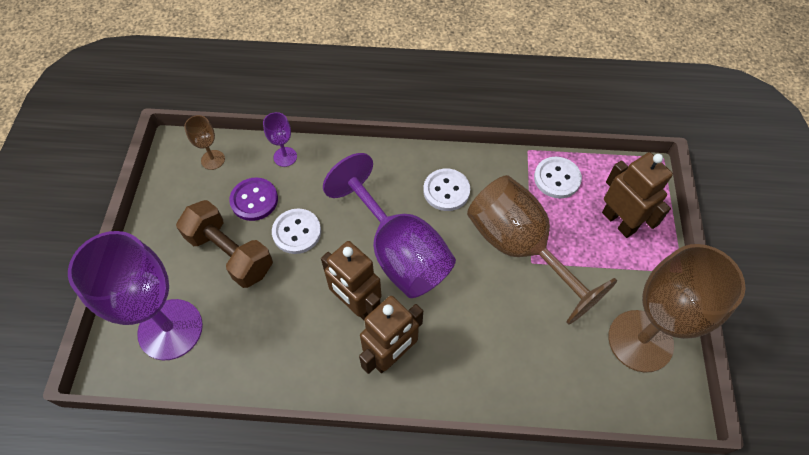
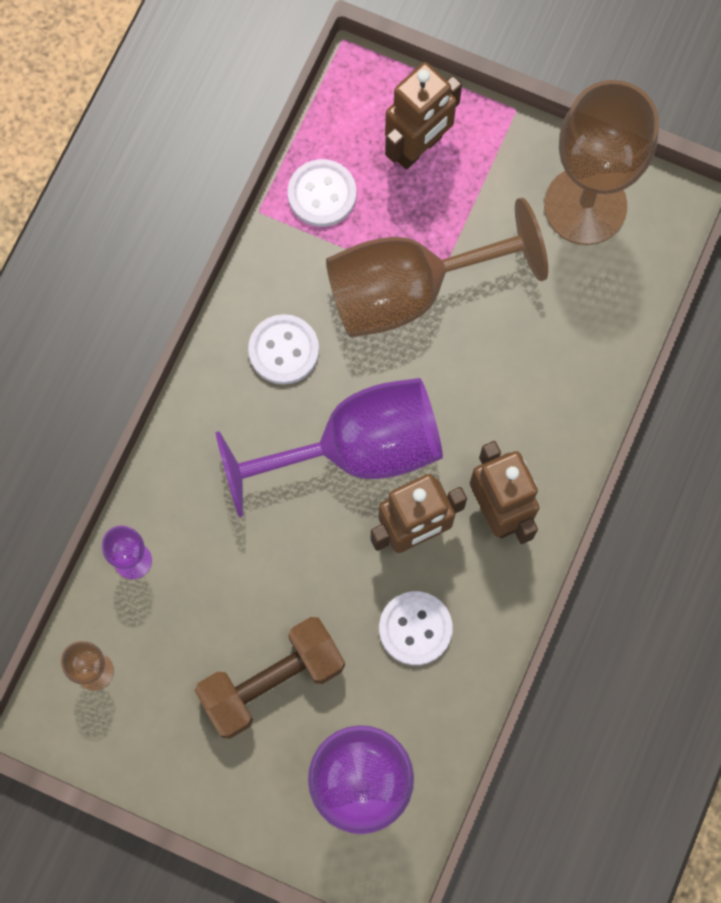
camera: 70 degrees left, 15 degrees up
(254, 200) = (194, 626): purple button -> none
(297, 232) = (272, 579): white button -> white button (415, 628)
(619, 221) = (418, 148): brown robot -> brown robot turned 150 degrees clockwise

